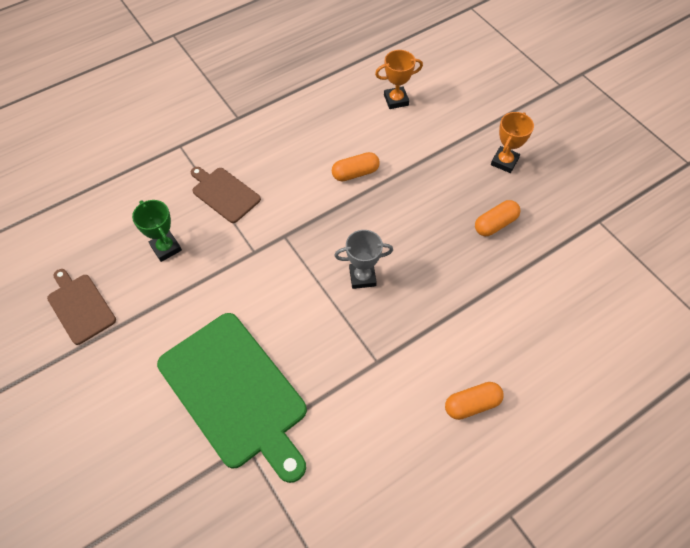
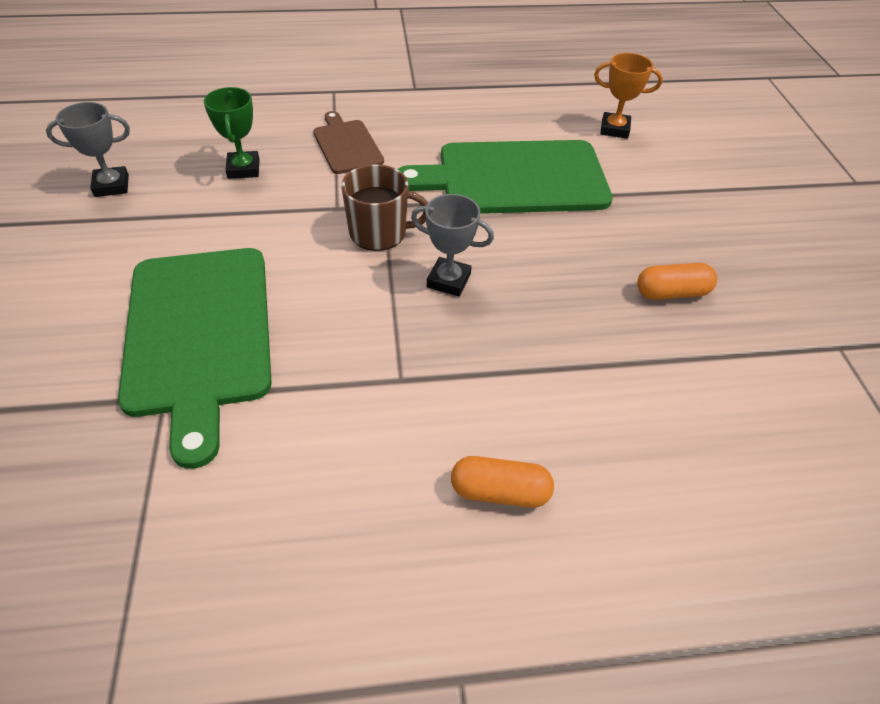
camera: 25 degrees right, 10 degrees down
(80, 306) = (111, 186): brown cutting board -> grey trophy
(296, 260) = (379, 233): none -> brown mug
(355, 173) = (514, 178): orange capsule -> green cutting board
(504, 162) = (726, 232): orange trophy -> none

